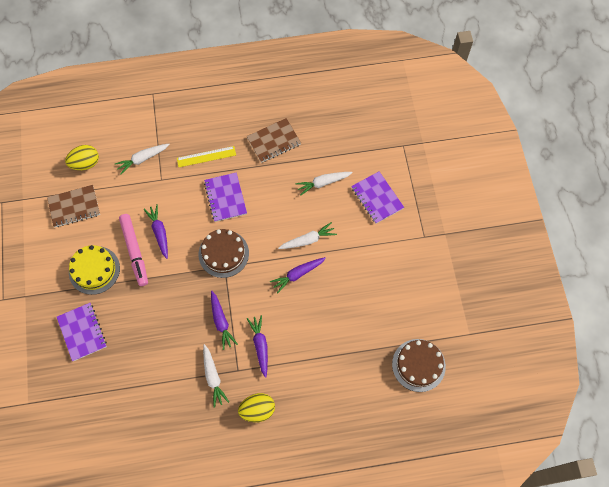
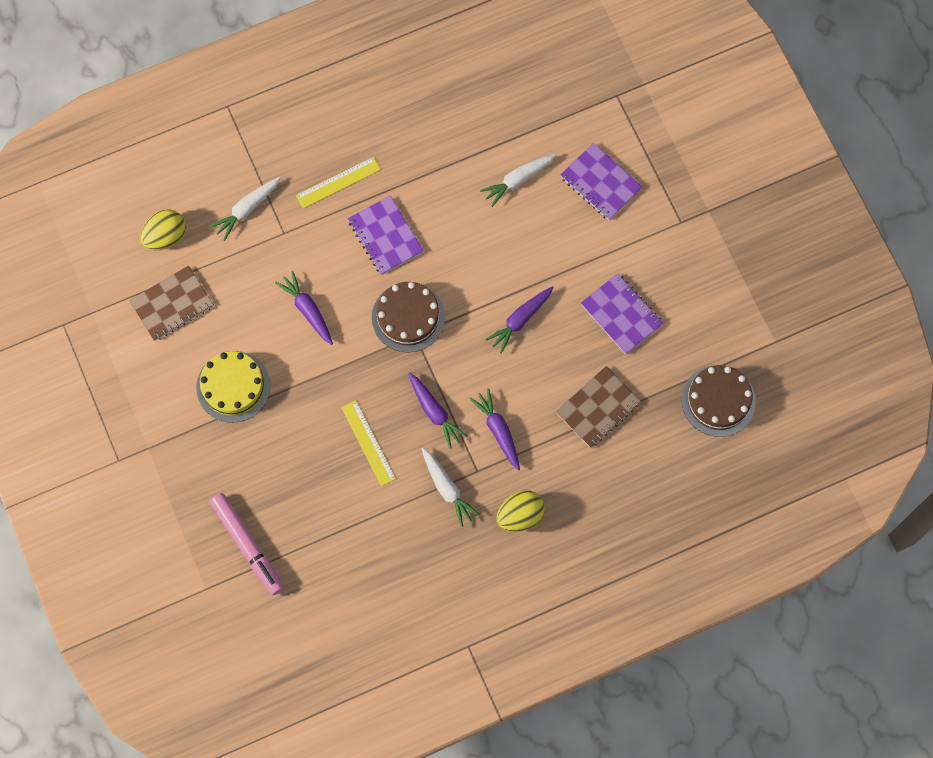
camera: 15 degrees left, 5 degrees up
(82, 332) = (247, 476): purple notebook -> purple notebook (621, 314)
(135, 251) = (281, 346): pink marker -> pink marker (247, 545)
(170, 331) = (368, 443): none -> yellow ruler
(274, 141) = (429, 135): brown notebook -> brown notebook (598, 408)
(308, 240) = (520, 268): white carrot -> none

